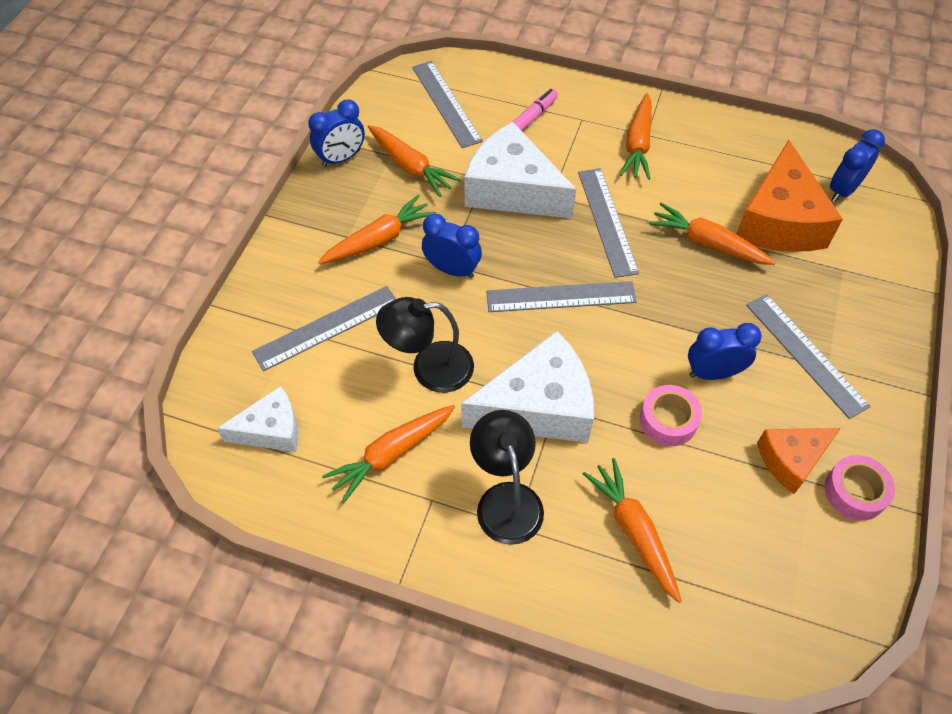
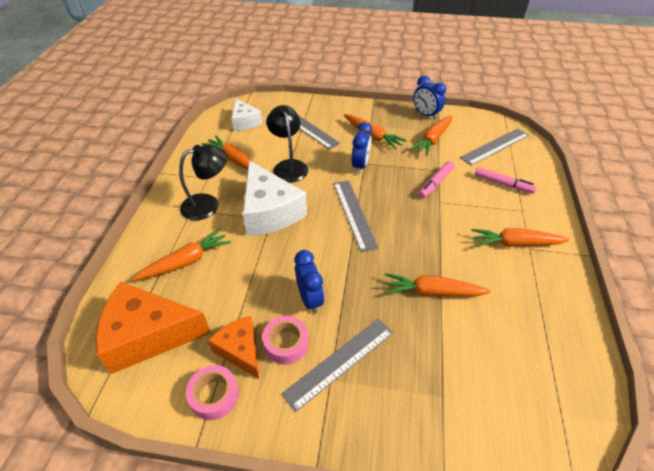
camera: 80 degrees right, 10 degrees down
(512, 190) = (435, 183): white cheese -> pink marker
(607, 221) = (429, 231): grey ruler -> none
(668, 420) = (267, 274): pink tape -> pink tape (286, 343)
(707, 243) = (432, 292): orange carrot -> orange carrot turned 105 degrees counterclockwise
(779, 220) = (479, 343): orange cheese -> orange cheese (148, 335)
(843, 190) = (545, 400): blue clock -> none

